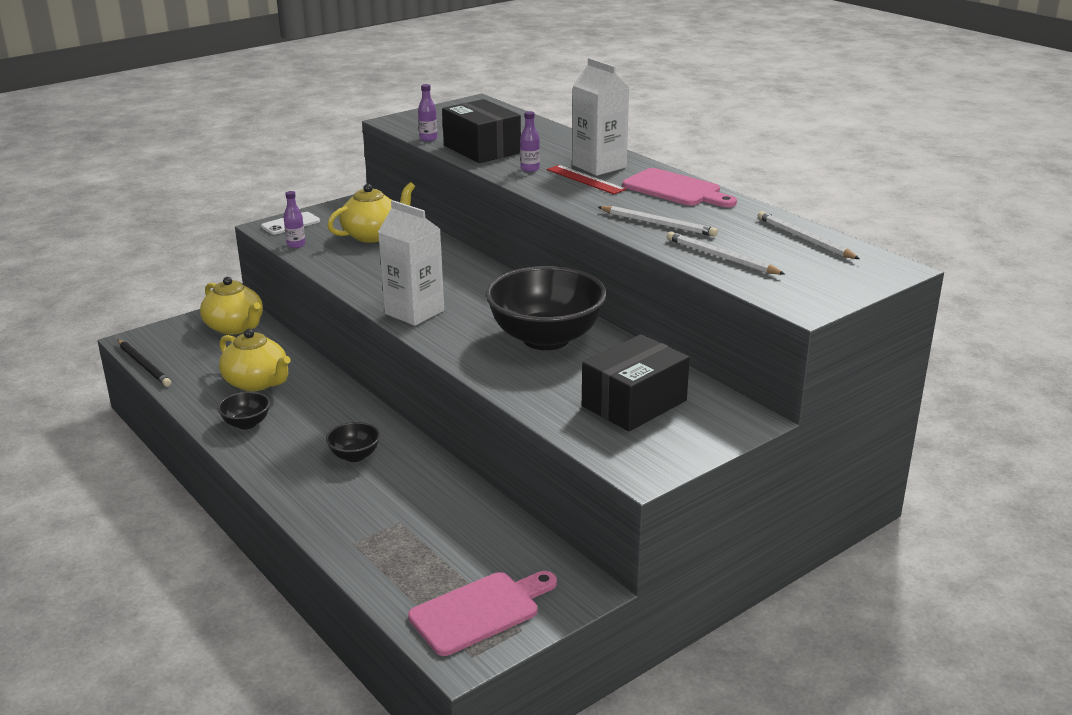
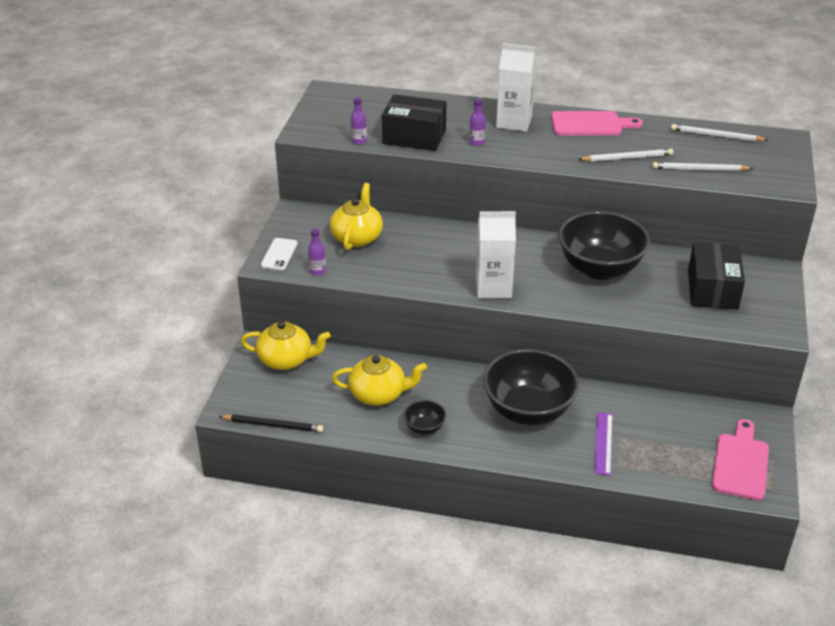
camera: 40 degrees left, 10 degrees up
(354, 456) = (528, 411): black bowl -> black bowl, size x2.25
(374, 517) = (603, 443): none -> purple ruler
(585, 179) = (526, 138): red ruler -> none

